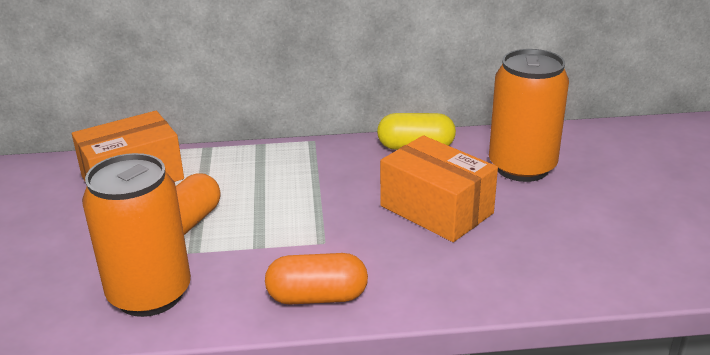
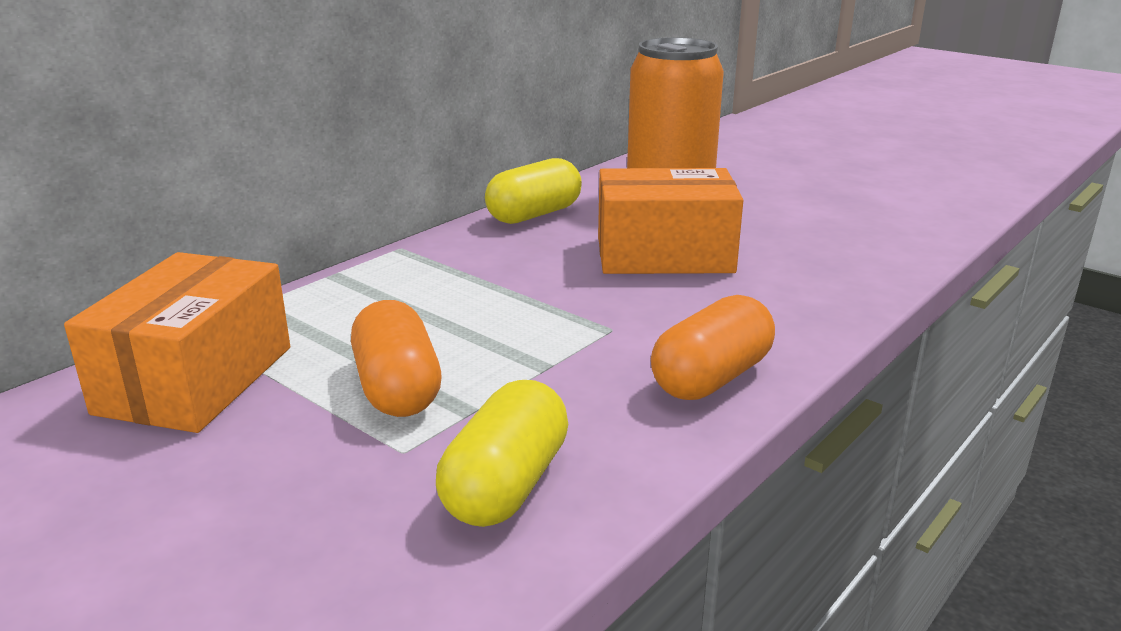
camera: 45 degrees left, 5 degrees down
(150, 294) = (506, 485): orange can -> yellow capsule

